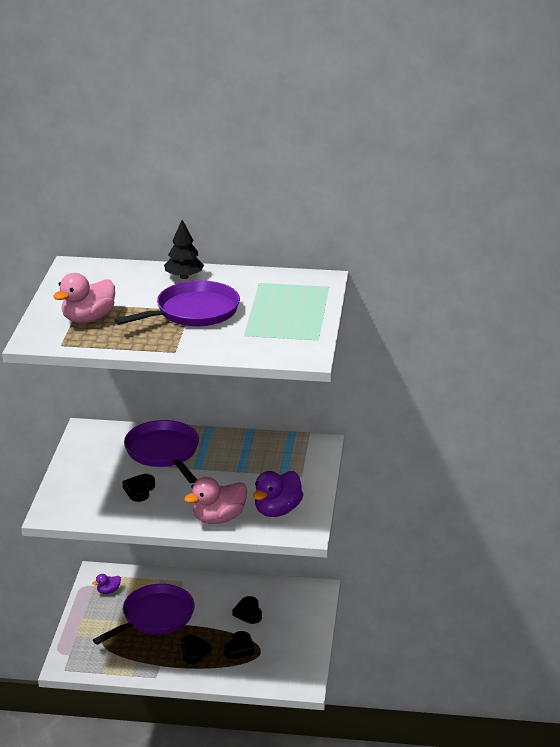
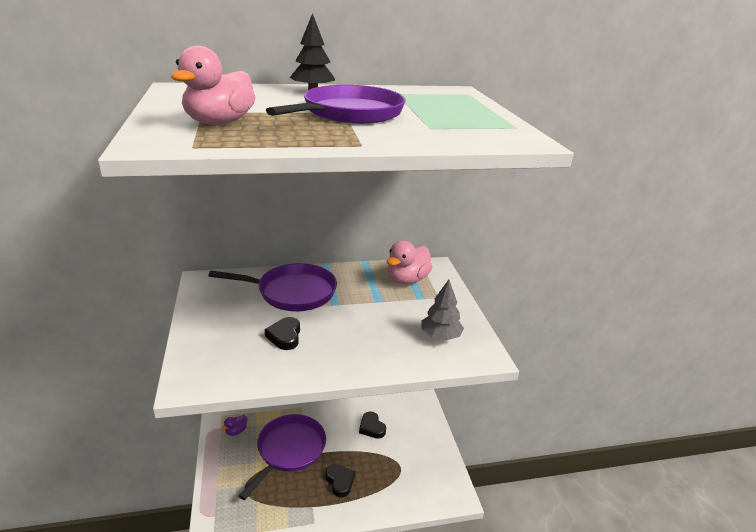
camera: 20 degrees left, 0 degrees up
(163, 452) = (292, 292): purple pan -> purple pan turned 135 degrees clockwise
(218, 518) = (387, 355): pink duck -> pink duck (407, 280)
(239, 648) = (380, 468): black heart -> none
(277, 510) = (440, 336): purple duck -> grey tree

